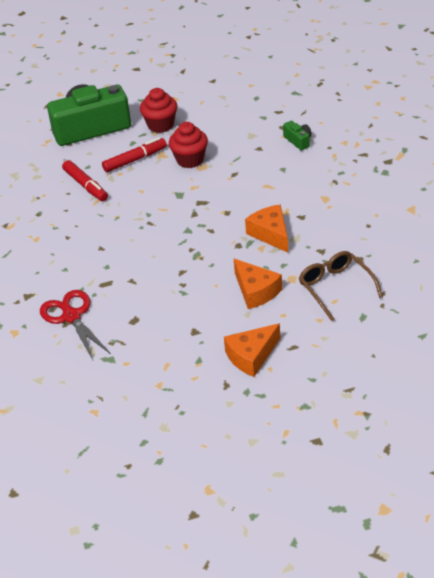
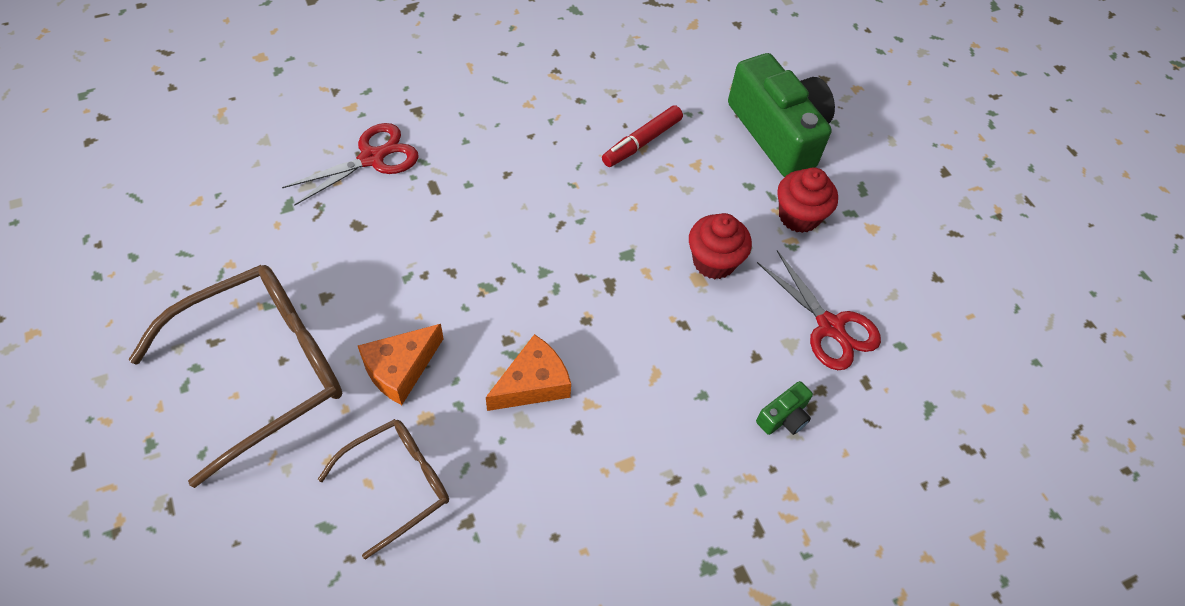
camera: 75 degrees right, 15 degrees up
(135, 160) = (707, 192): red marker -> none
(241, 120) = (830, 326): none -> red scissors
(251, 356) = (263, 370): orange cheese -> brown glasses

